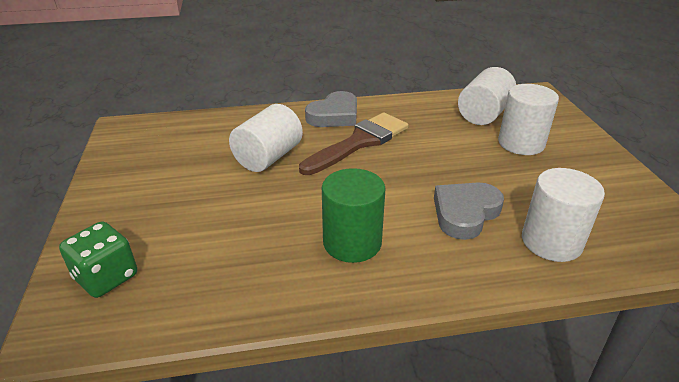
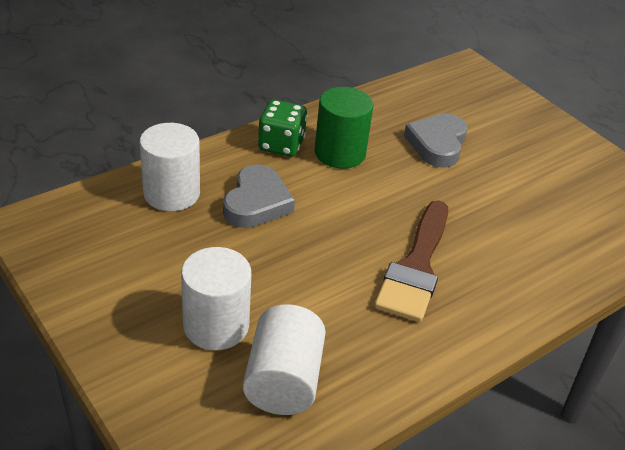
camera: 150 degrees right, 5 degrees up
(106, 277) = (482, 94): green dice -> green dice (281, 145)
(268, 157) = (490, 217): white cylinder -> none
(334, 115) = (485, 308): grey heart -> grey heart (437, 144)

